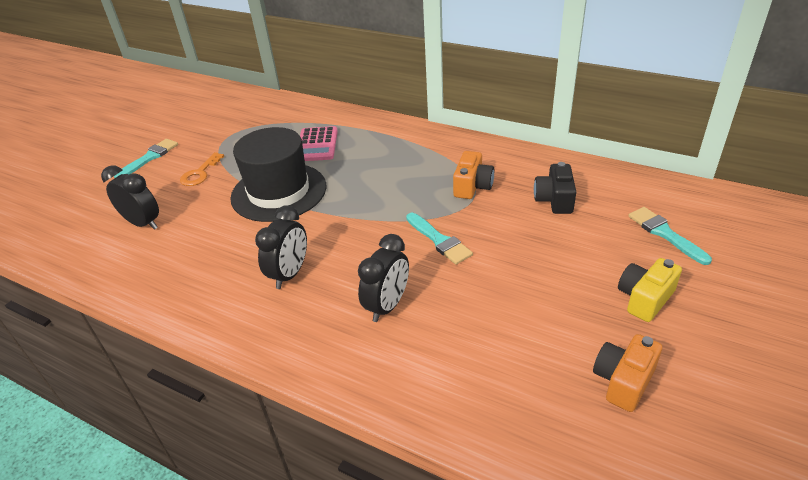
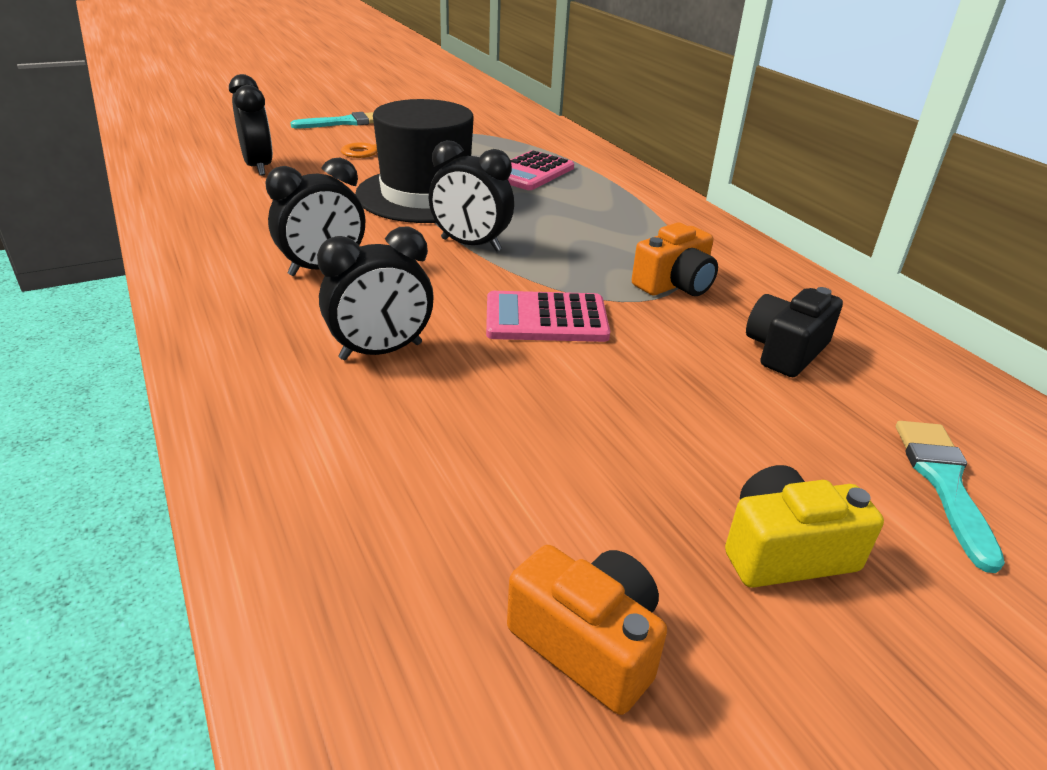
camera: 30 degrees right, 5 degrees down
(348, 214) = (471, 245): none -> black clock
(439, 240) = (546, 319): turquoise brush -> pink calculator
(623, 381) = (588, 643): orange camera -> orange camera turned 60 degrees clockwise

